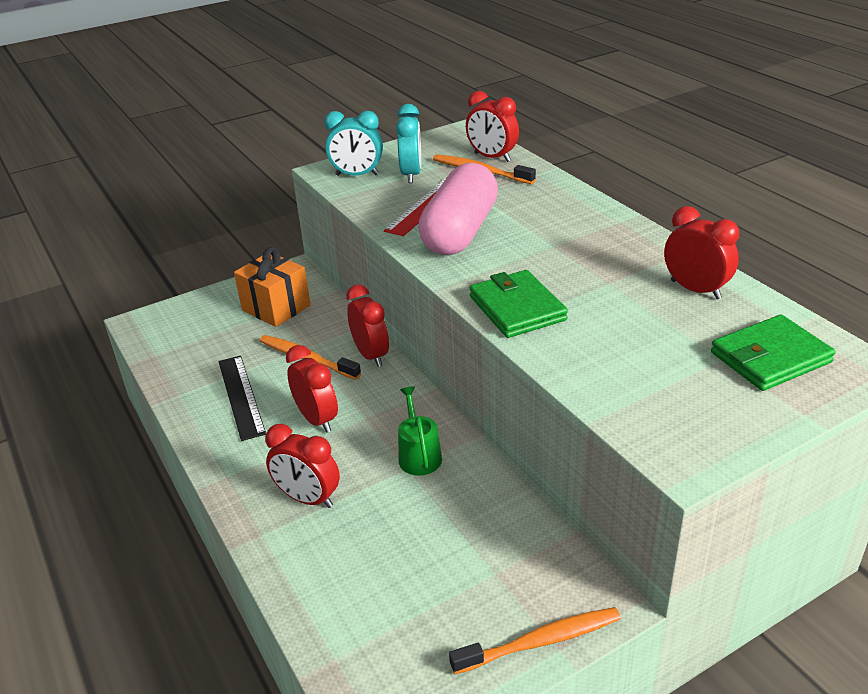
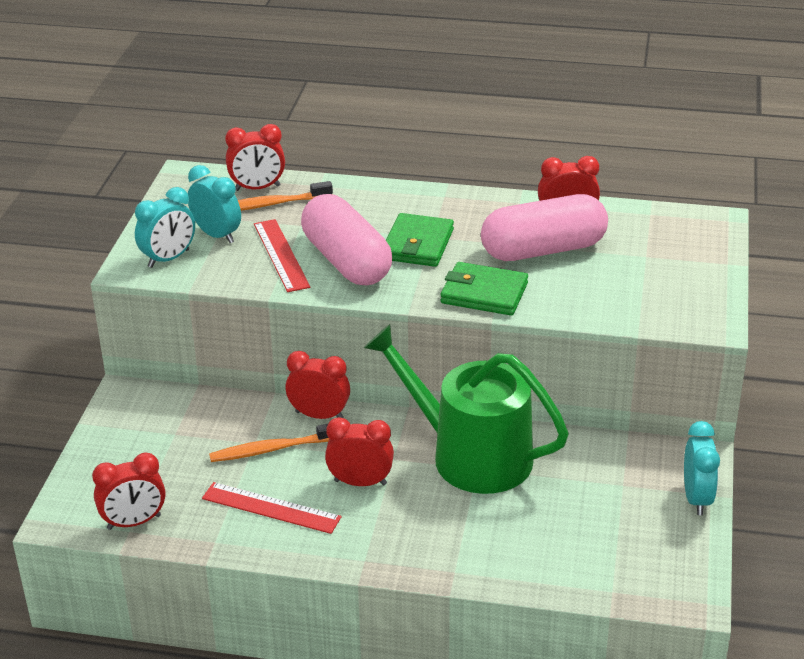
camera: 50 degrees left, 0 degrees up
(241, 396) = (271, 508): black ruler -> red ruler
(276, 308) = (169, 430): orange gift -> none
(308, 499) = (446, 531): red clock -> red clock (134, 522)
(419, 455) = (470, 455): green watering can -> green watering can, size x2.41
(540, 641) = (696, 498): orange toothbrush -> turquoise clock
(630, 302) = (543, 250): none -> pink capsule
(770, 357) = (667, 241): green wallet -> green wallet (417, 244)

